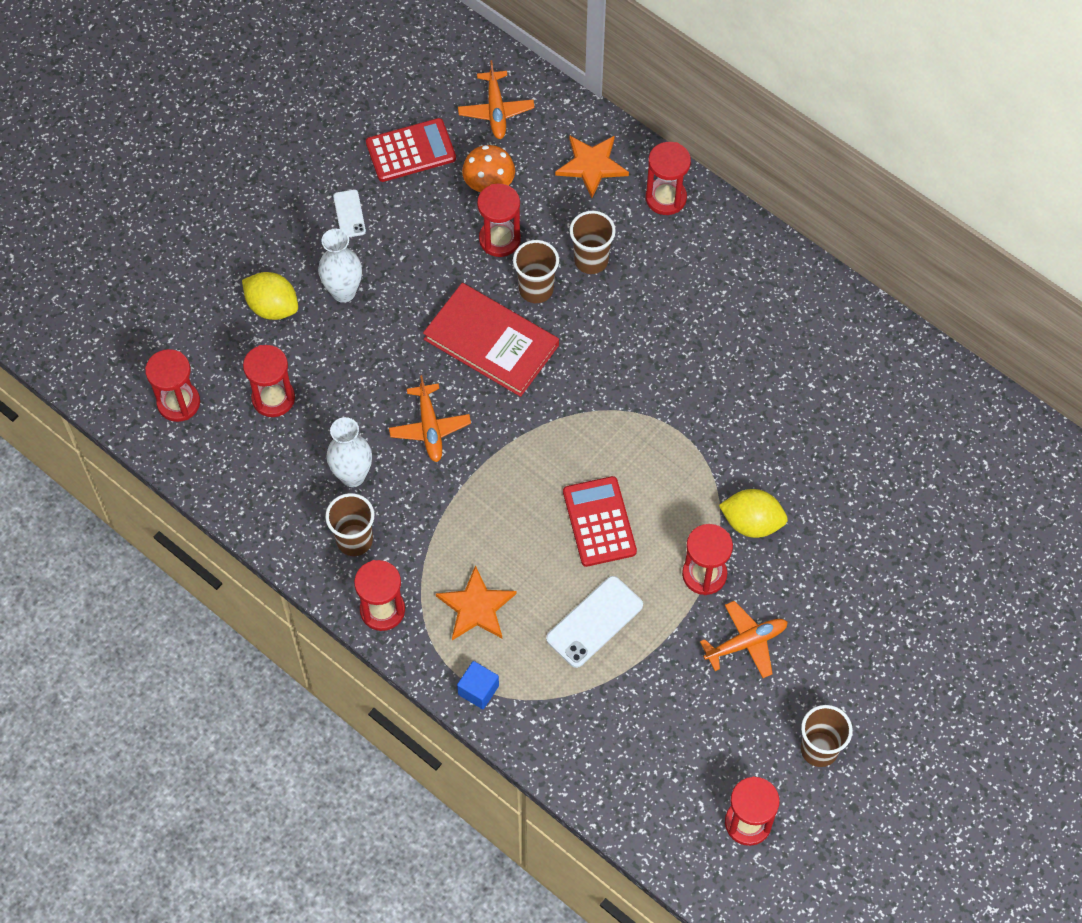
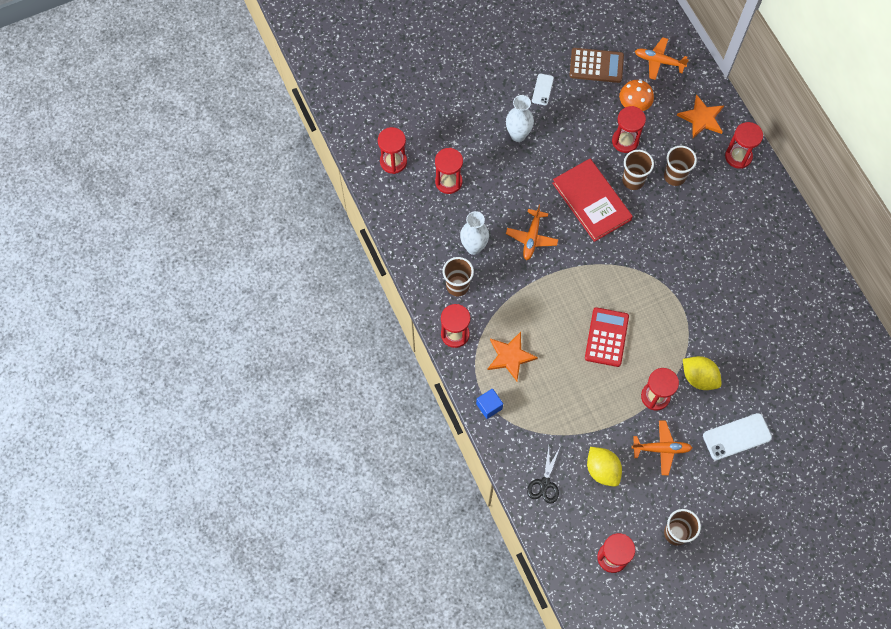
camera: 25 degrees right, 5 degrees up
(272, 307) = (472, 127): yellow lemon -> yellow lemon (602, 470)
(411, 151) = (596, 66): red calculator -> brown calculator
(496, 110) = (659, 61): orange plane -> orange plane turned 90 degrees clockwise
(594, 622) = (576, 396): white phone -> white phone (737, 437)
(607, 762) = (545, 483): none -> black scissors

